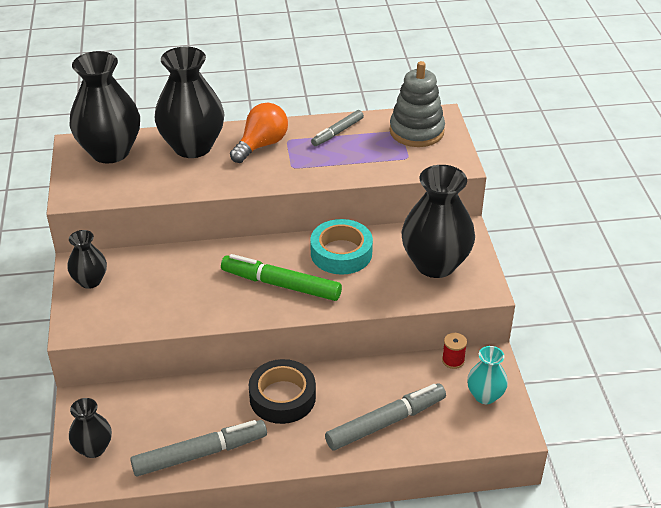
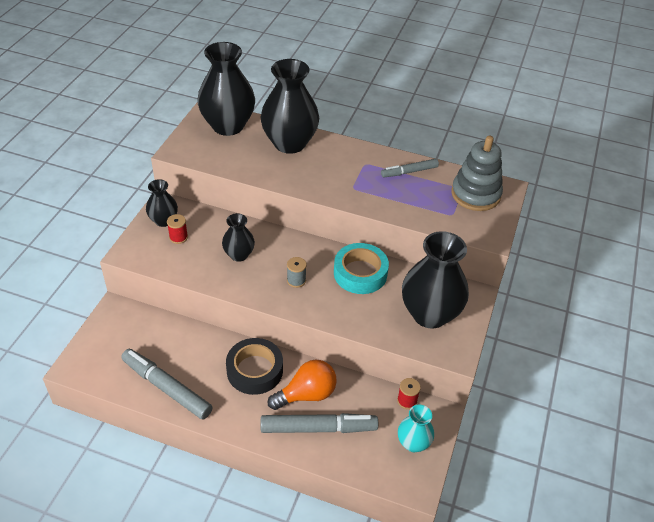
camera: 25 degrees right, 5 degrees up
(93, 448) = (99, 348): black vase -> black vase (239, 255)
(120, 291) = (178, 237): none -> red spool
(200, 454) = (166, 388): grey marker -> grey marker turned 150 degrees counterclockwise
(261, 145) = (342, 161): orange light bulb -> orange light bulb (306, 394)
(281, 284) = (296, 280): green marker -> grey spool

